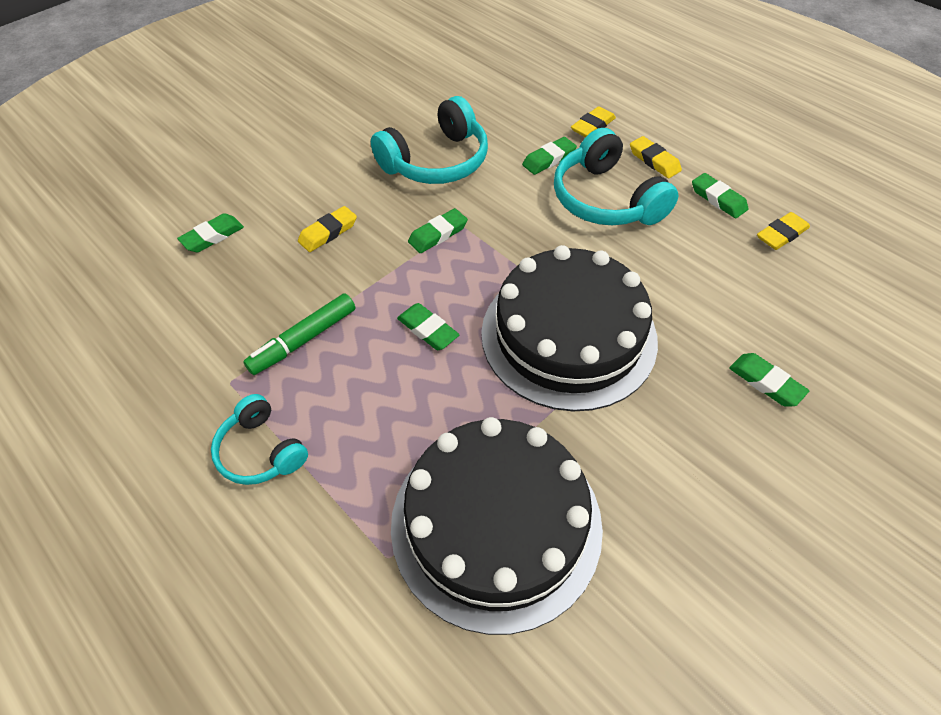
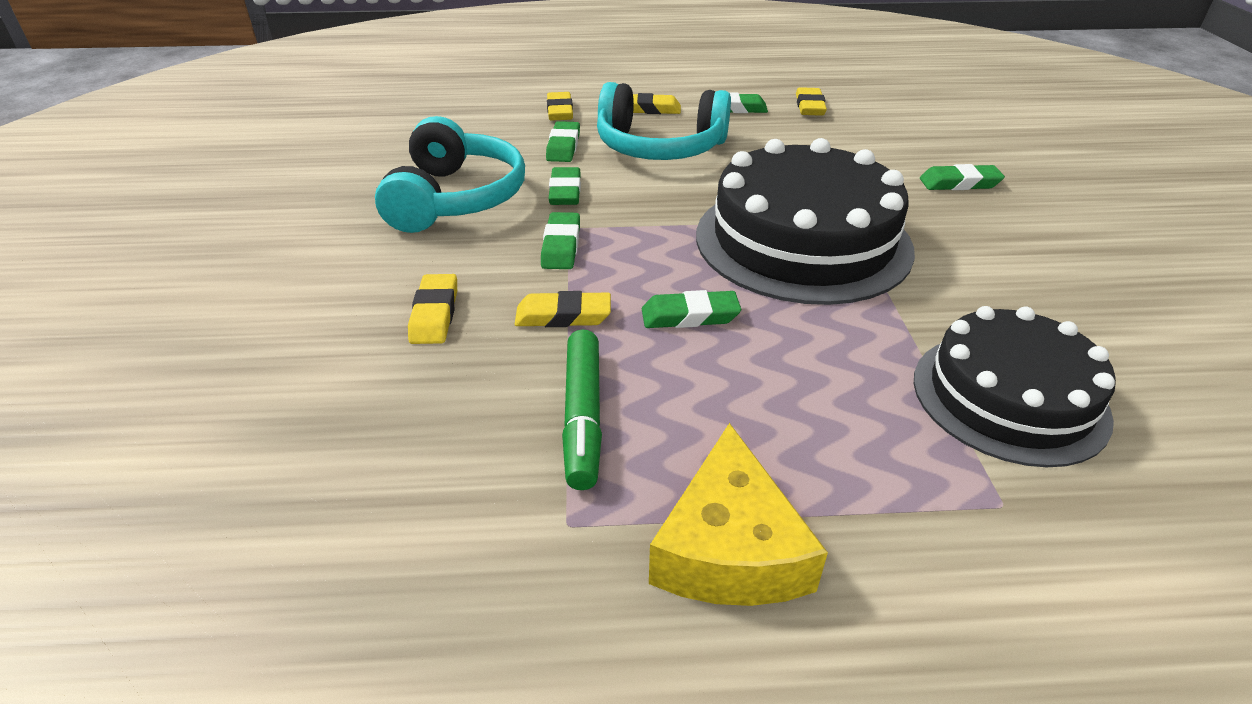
camera: 50 degrees left, 15 degrees down
(212, 236) = (270, 414): green eraser -> green eraser (565, 191)
(261, 451) = (730, 548): turquoise headphones -> yellow cheese
(375, 279) = (563, 316): none -> yellow eraser
(496, 523) = (1009, 397): black cake -> black cake, size x0.67

